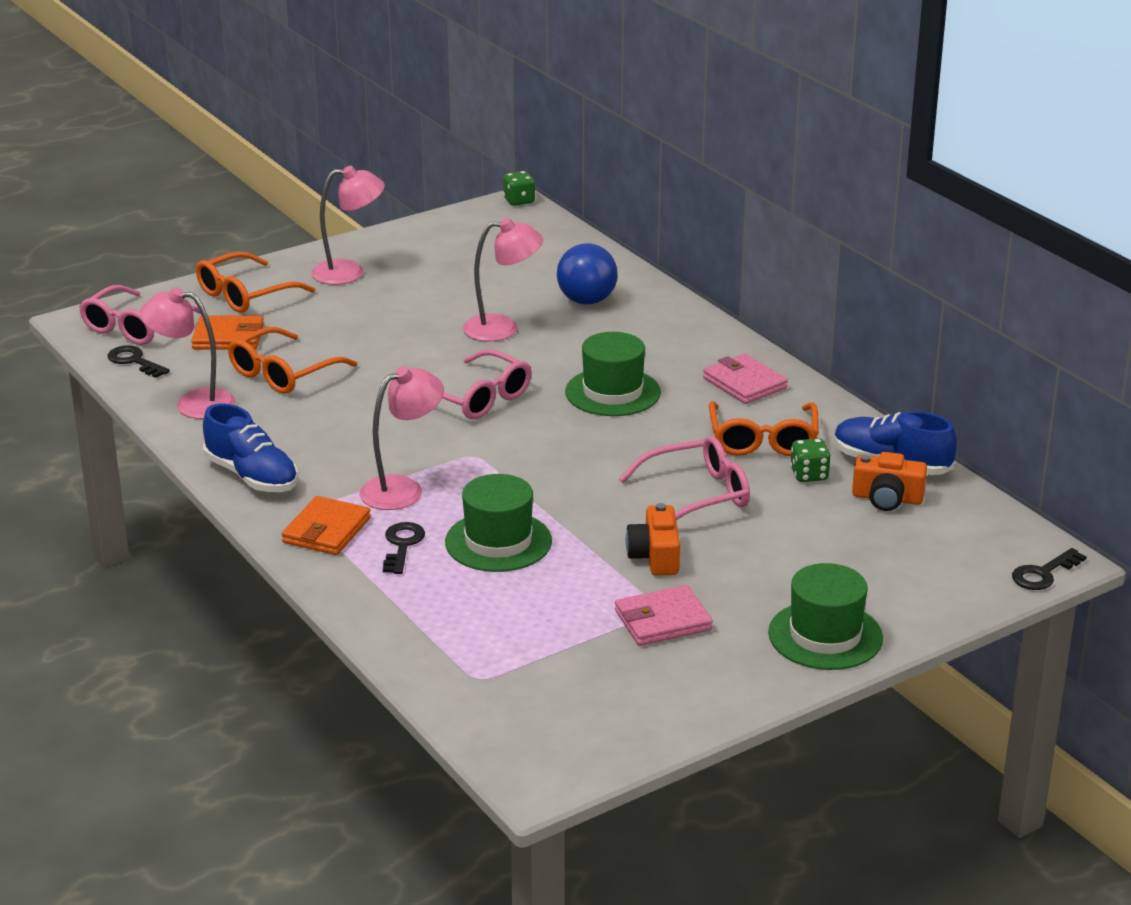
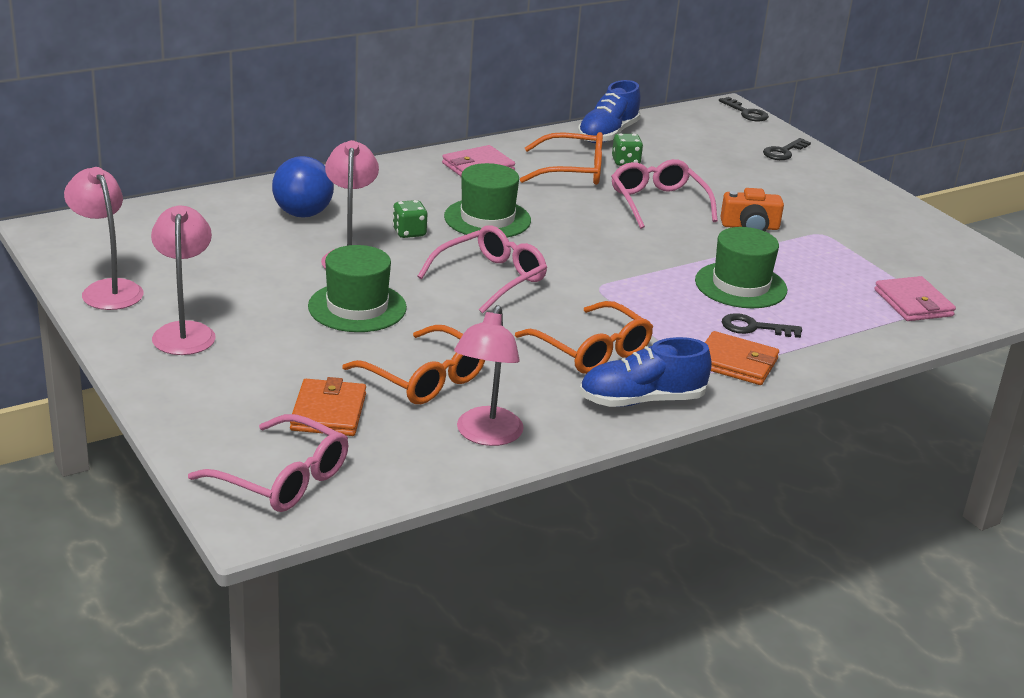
camera: 90 degrees left, 0 degrees up
(134, 361) = (376, 478): black key -> black key (783, 152)
(246, 294) = (217, 399): orange glasses -> orange glasses (591, 350)
(252, 476) = (641, 400): blue shoe -> blue shoe turned 150 degrees counterclockwise
(403, 489) = (659, 323): pink lamp -> pink lamp (107, 289)
(519, 201) = (44, 227): green dice -> green dice (409, 232)
(663, 620) = (836, 233): pink wallet -> pink wallet (913, 303)
(825, 636) = (838, 183): green hat -> green hat (357, 307)
(887, 498) = (657, 142): orange camera -> none

